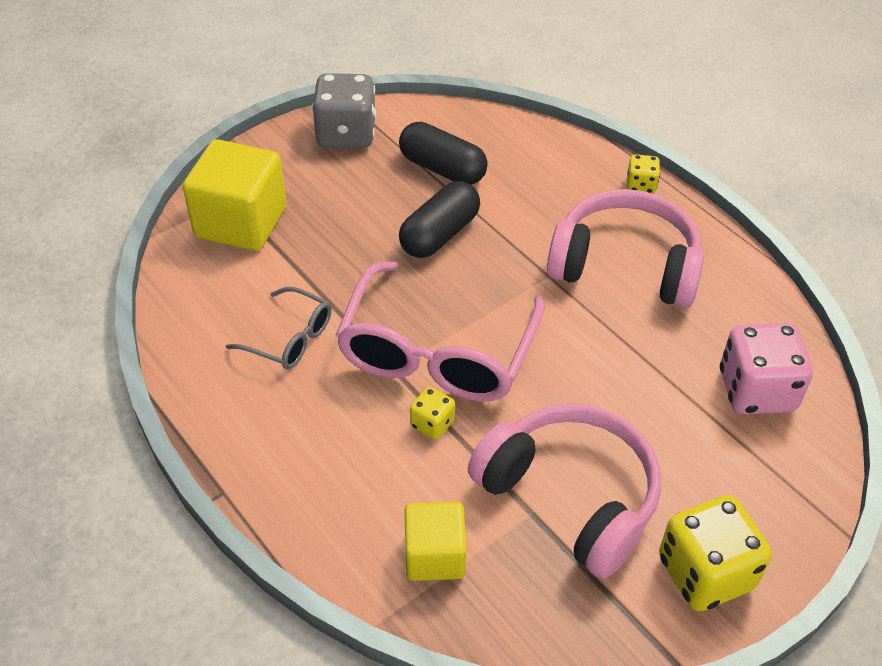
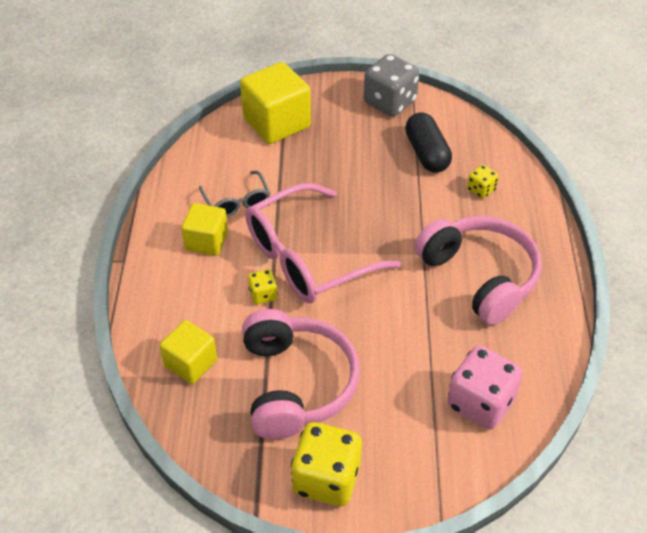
camera: 40 degrees right, 0 degrees up
(302, 405) = (206, 241): none -> yellow cube
(439, 234) = (382, 192): black capsule -> none
(640, 185) = (548, 233): yellow dice -> yellow dice (481, 190)

